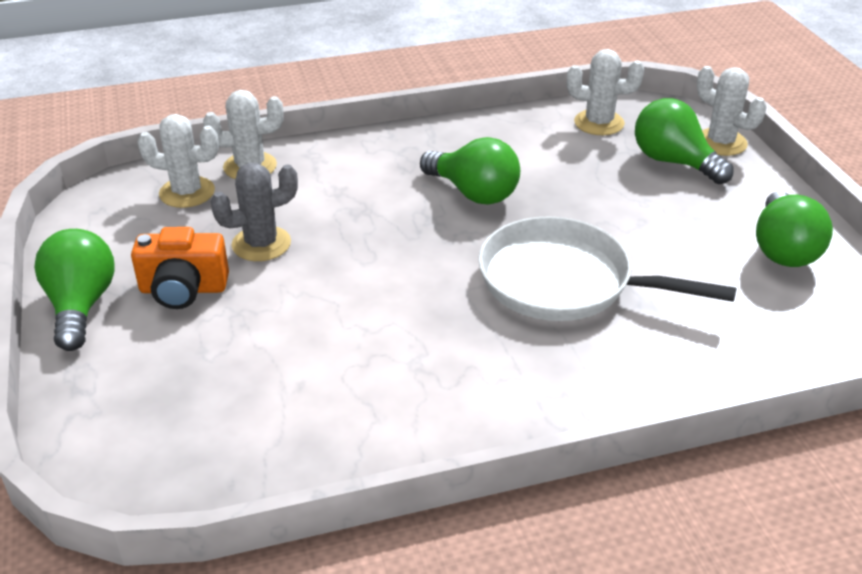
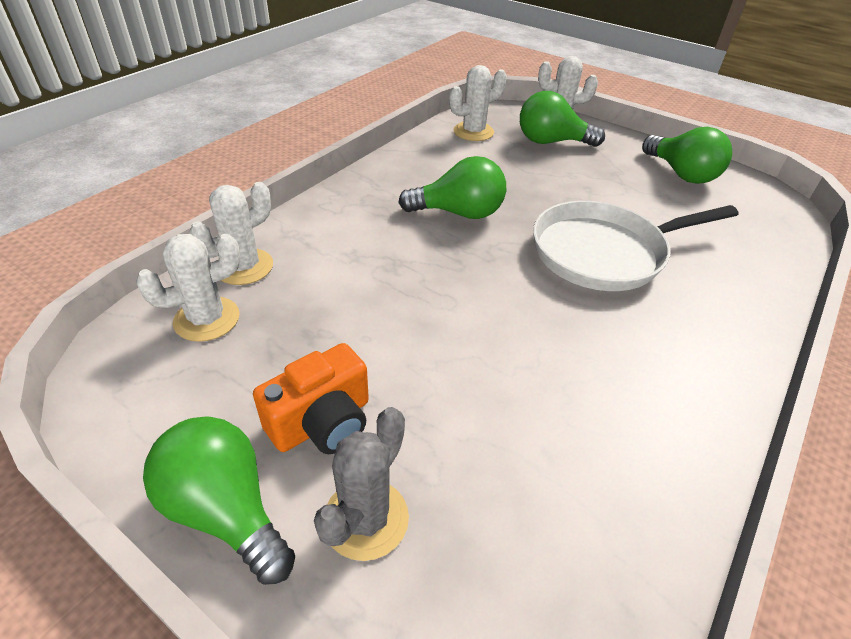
camera: 40 degrees left, 5 degrees up
(261, 244) = (344, 335): grey cactus -> grey cactus (366, 519)

